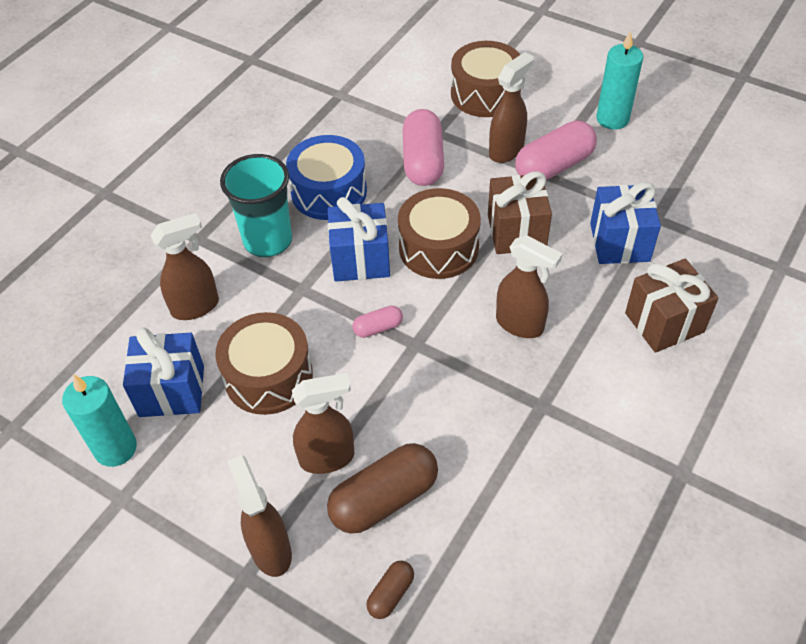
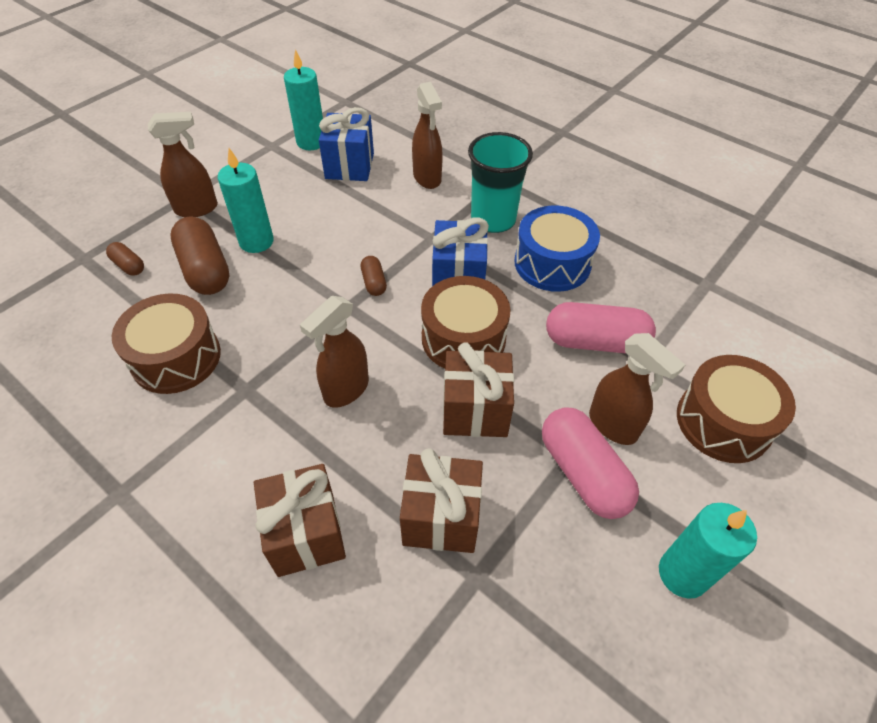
camera: 95 degrees right, 0 degrees up
(268, 376) = (345, 214): brown drum -> brown drum (176, 357)
(327, 458) = (256, 241): brown spray bottle -> turquoise candle
(378, 328) = (374, 282): pink capsule -> brown capsule
(619, 242) = (441, 518): blue gift -> brown gift

